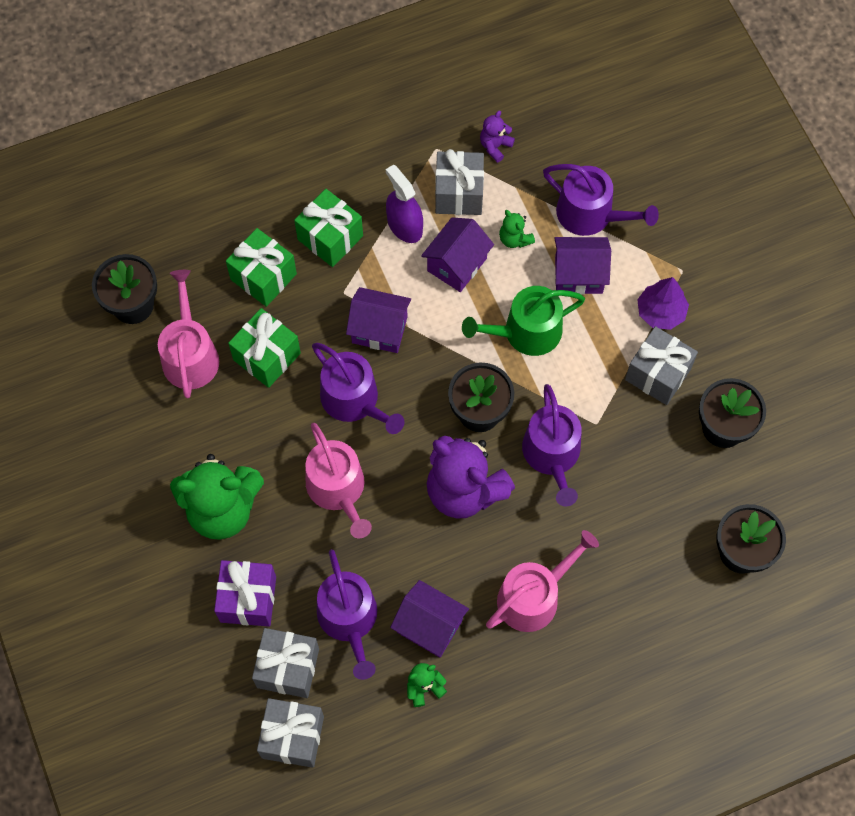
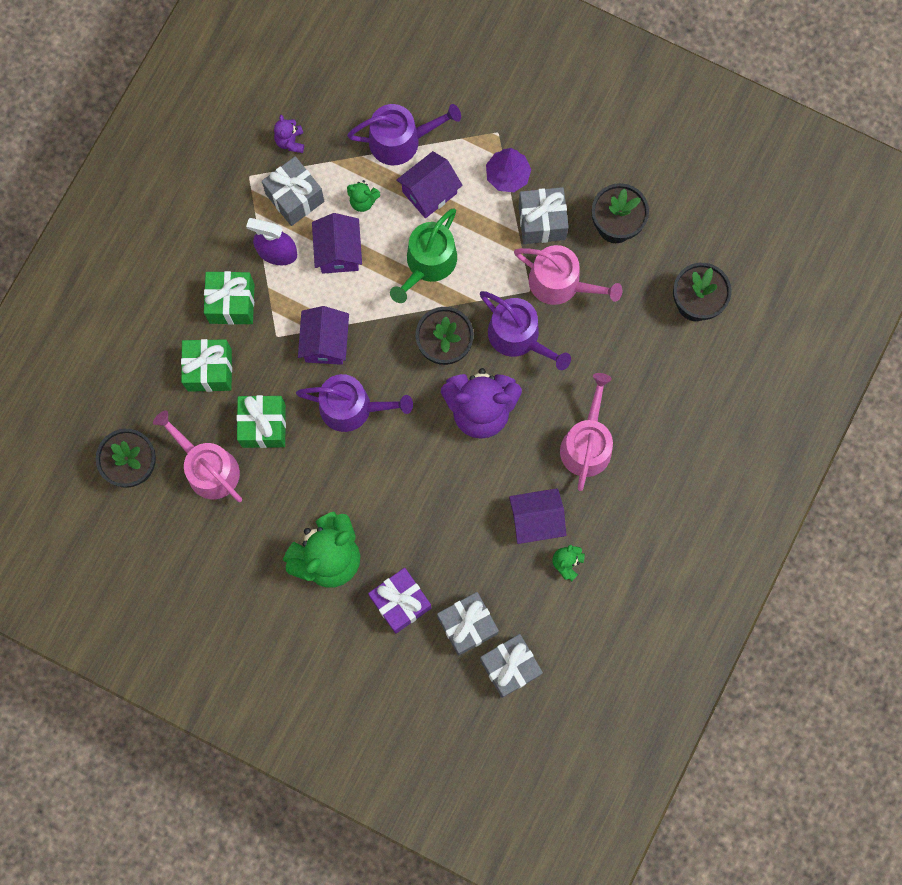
camera: 40 degrees left, 10 degrees up
(338, 489) = (395, 478): pink watering can -> pink watering can (560, 283)
(349, 619) = (480, 560): purple watering can -> none
(379, 329) = (325, 343): purple house -> purple house turned 60 degrees counterclockwise

